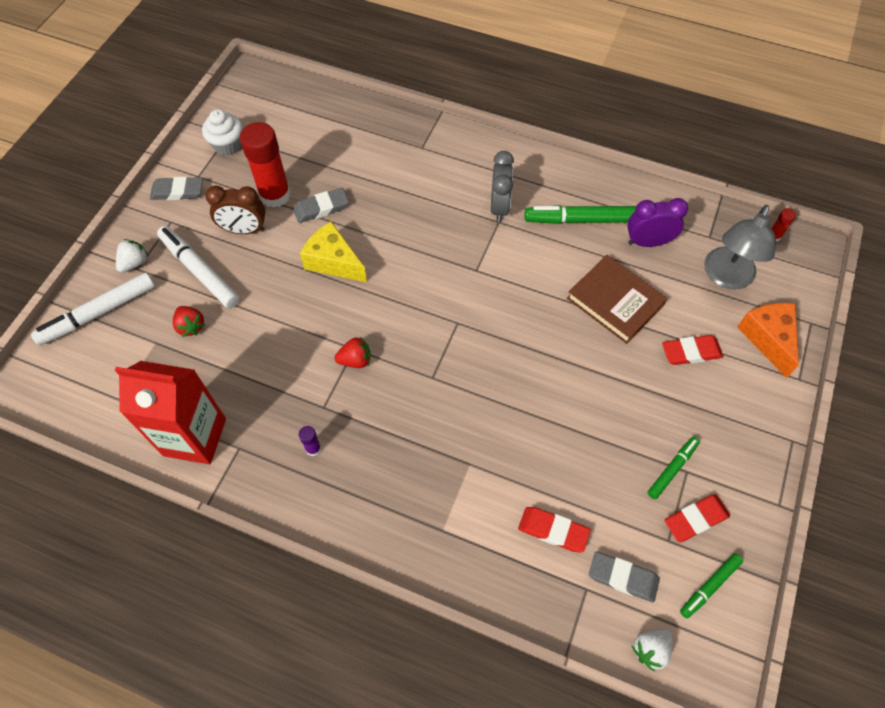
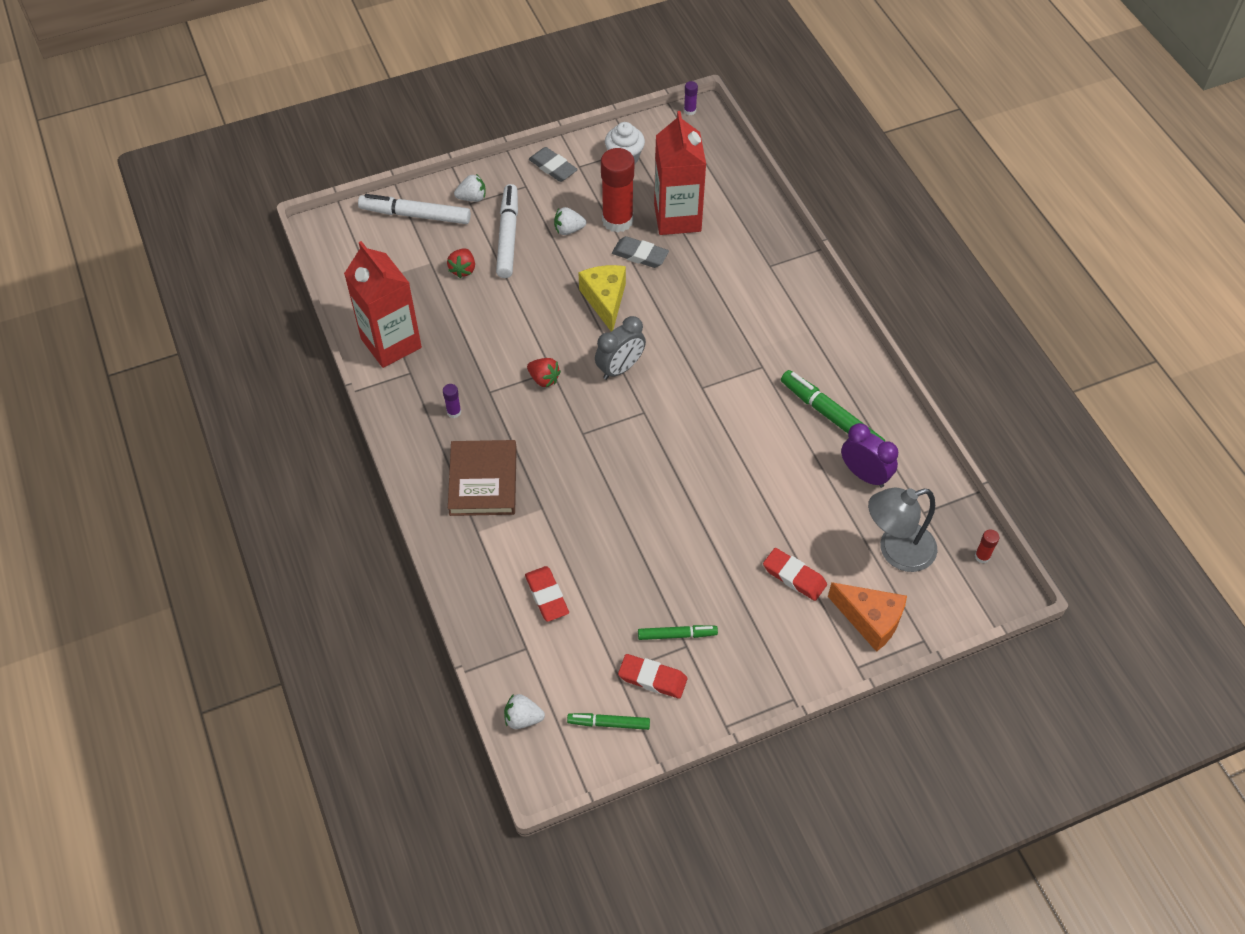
camera: 45 degrees right, 5 degrees down
(239, 78) = (690, 111): none -> purple glue stick
(244, 230) = (568, 230): brown clock -> white strawberry
(318, 161) = (677, 218): none -> red carton
(499, 207) = (776, 356): grey clock -> grey clock (620, 368)
(615, 301) = (780, 494): brown book -> brown book (483, 481)
(623, 577) = (557, 664): grey eraser -> none
(768, 339) = (870, 620): orange cheese -> orange cheese turned 90 degrees clockwise

